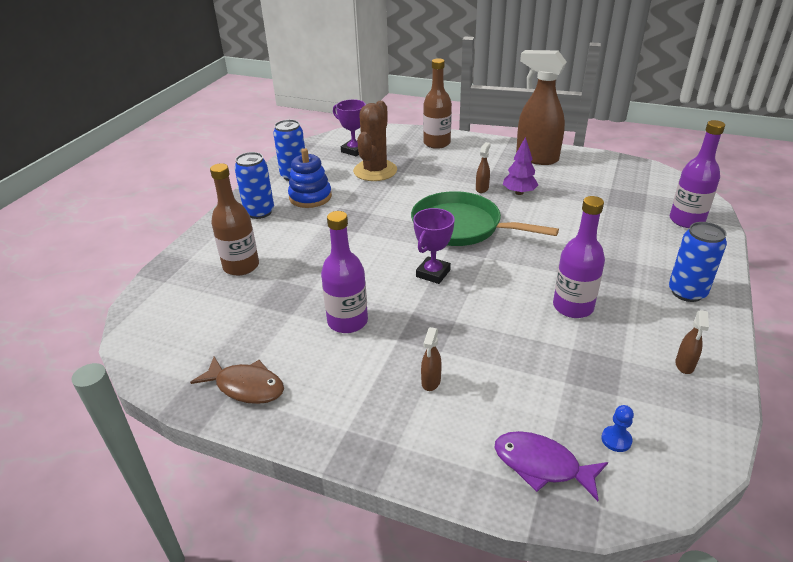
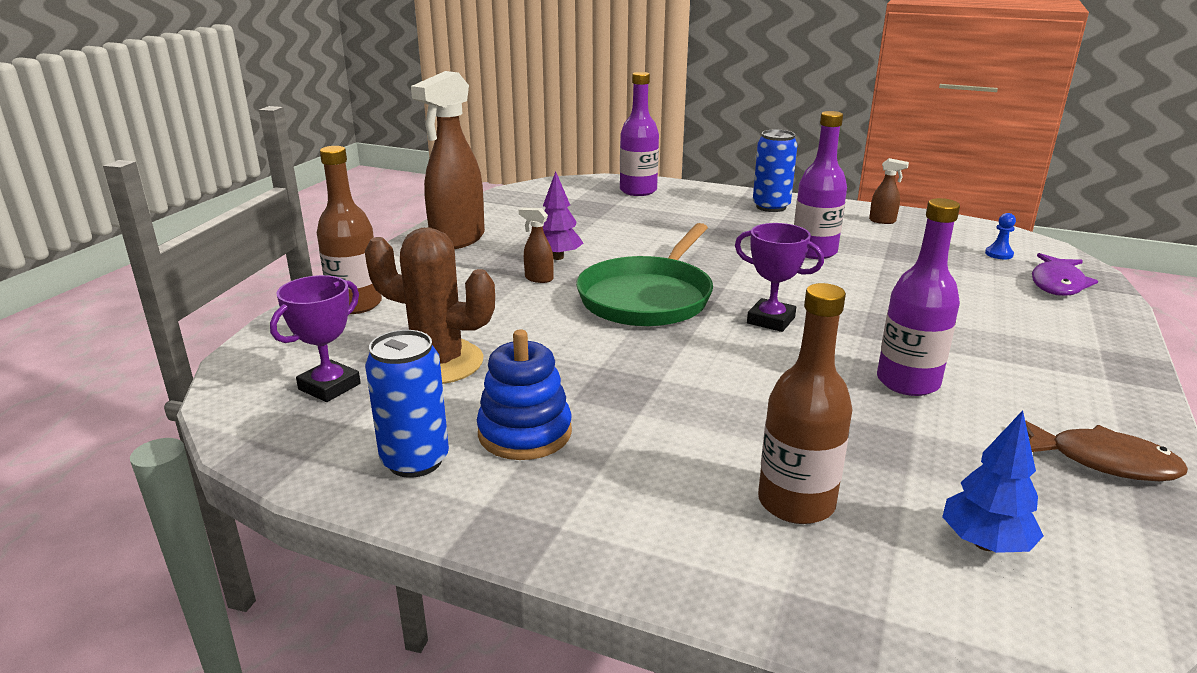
camera: 90 degrees left, 10 degrees down
(195, 319) = (985, 543): none -> blue tree
(246, 386) = (1103, 461): brown fish -> brown fish turned 90 degrees clockwise
(259, 212) = (579, 499): blue can -> none
(431, 382) = (988, 328): brown spray bottle -> none

